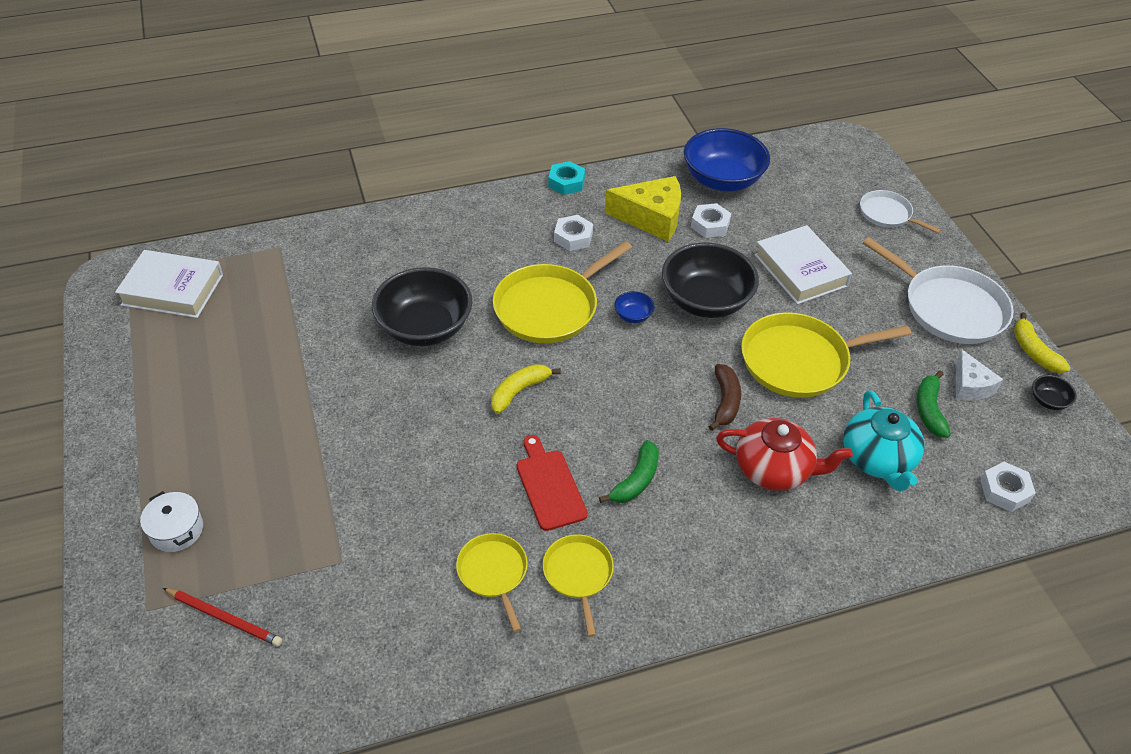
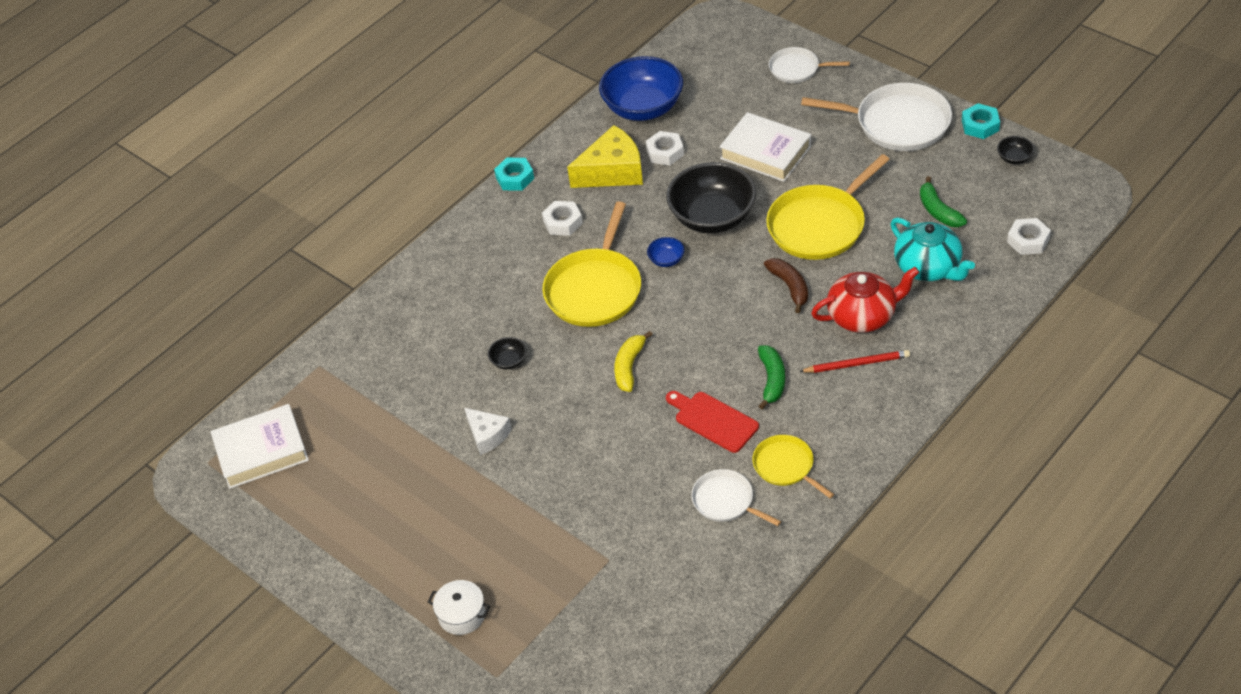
camera: 25 degrees left, 0 degrees up
(224, 618) = (560, 646): red pencil -> red pencil (856, 364)
(425, 327) = (509, 361): black bowl -> black bowl, size x0.41
(493, 573) = (726, 501): yellow pan -> white pan
(970, 386) = (954, 177): white cheese -> white cheese (487, 435)
(1033, 351) = (980, 125): yellow banana -> turquoise nut

